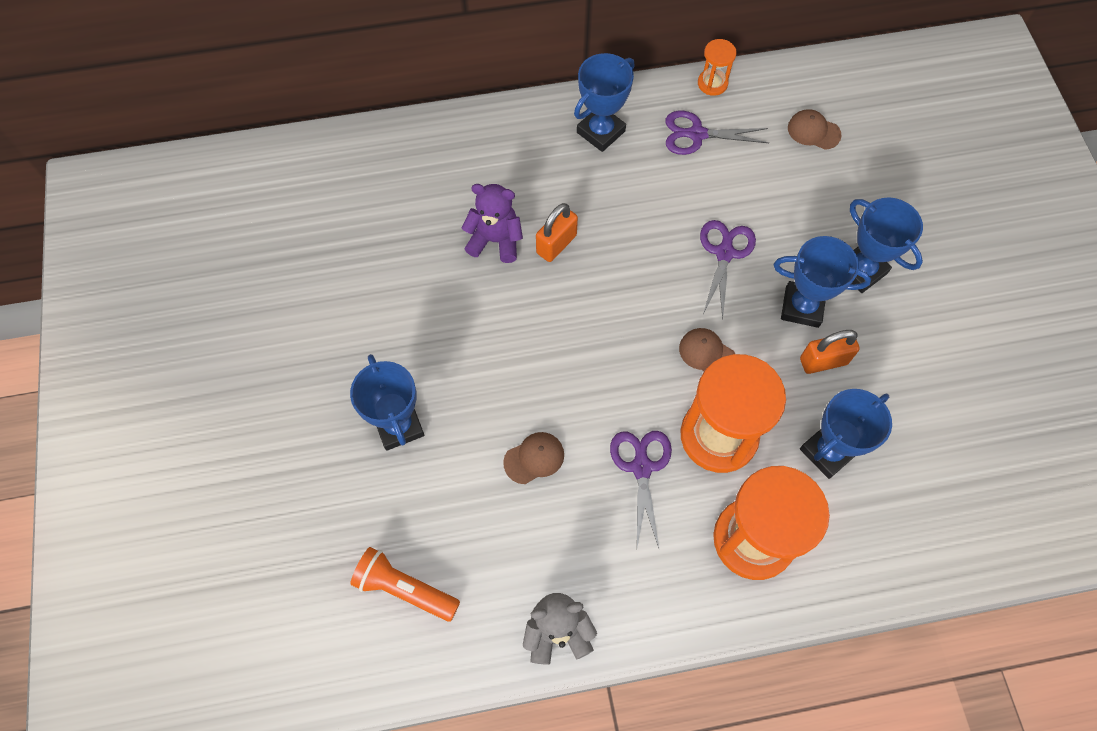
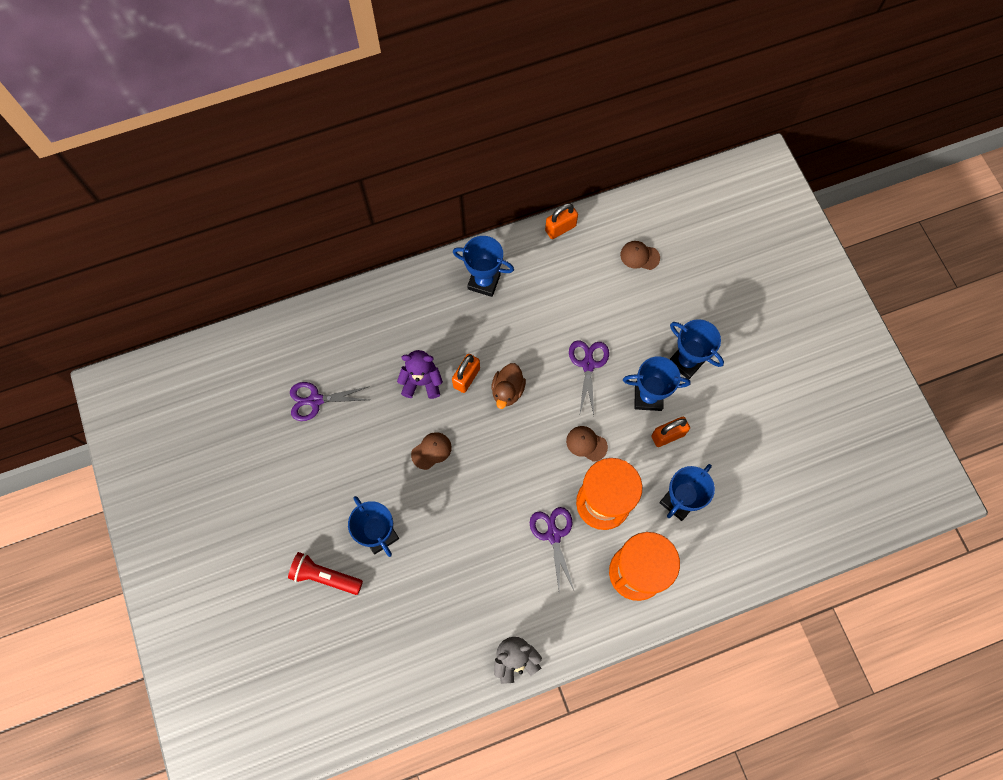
camera: 10 degrees left, 5 degrees up
(312, 468) = (325, 576): none -> red flashlight
(405, 588) = (407, 649): orange flashlight -> none
(534, 458) = (478, 541): brown cap -> brown cap (431, 451)
(600, 132) = (484, 282): blue trophy -> blue trophy turned 75 degrees clockwise
(609, 269) = (507, 391): none -> brown duck
(697, 134) = (555, 272): purple scissors -> purple scissors (315, 400)
(712, 83) = (560, 228): orange hourglass -> orange padlock

